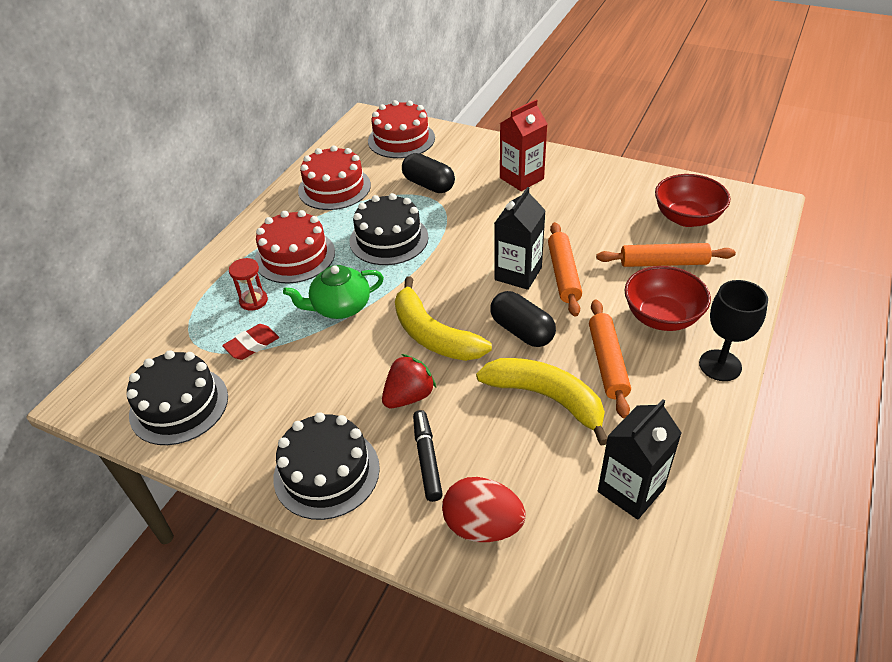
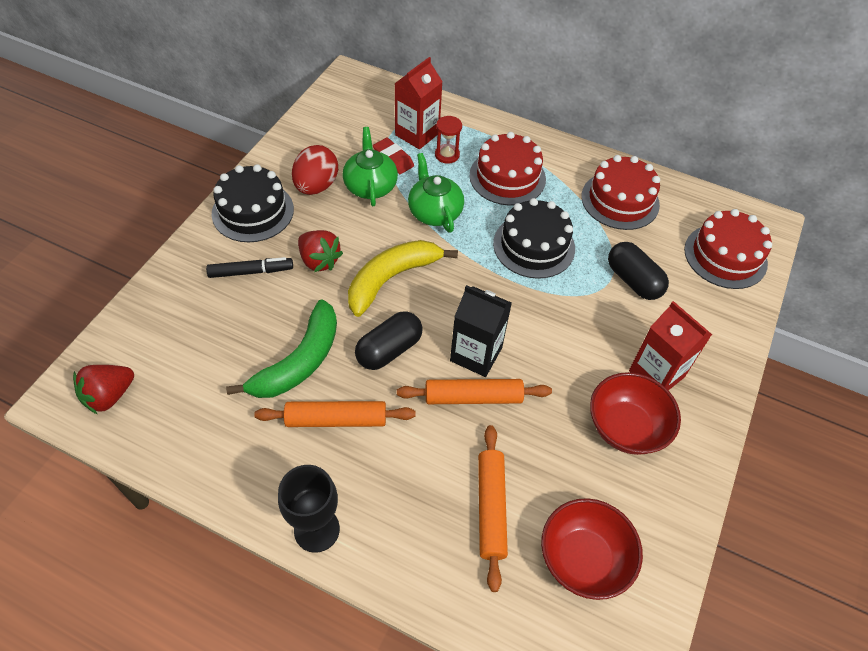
camera: 85 degrees right, 10 degrees up
(179, 405) = (334, 125): black cake -> none
(213, 326) = (417, 134): none -> red carton
(294, 361) = (370, 186): none -> green teapot
(428, 185) = (633, 280): black capsule -> black capsule turned 75 degrees counterclockwise
(482, 526) = (179, 305): red egg -> red egg (316, 186)
(546, 398) = (299, 361): yellow banana -> green banana
(626, 574) = (109, 396): none -> red strawberry
(630, 490) = (184, 413): black carton -> none
(661, 317) = (397, 485): red bowl -> red bowl (626, 427)

